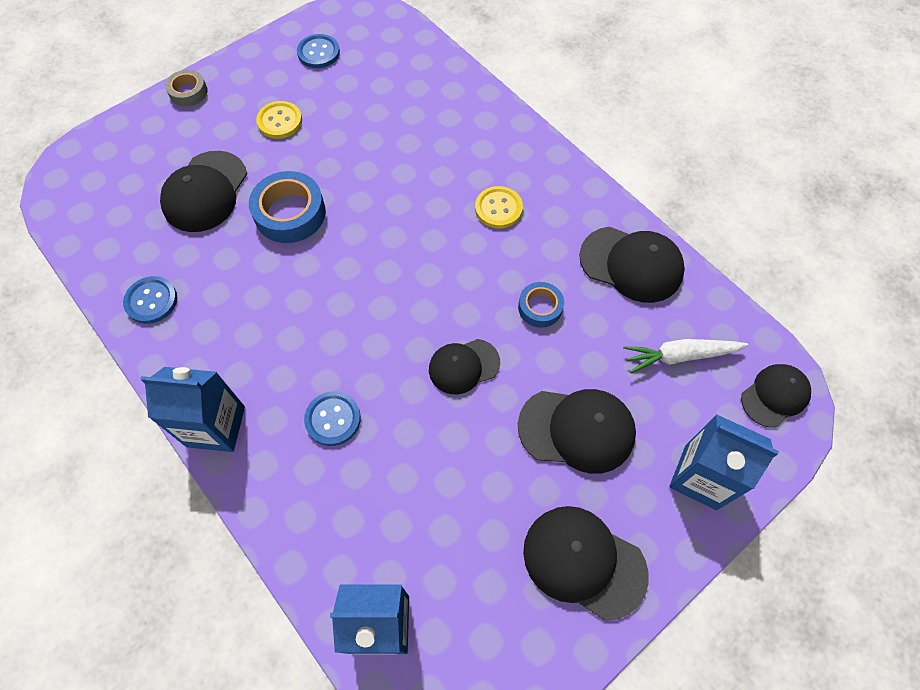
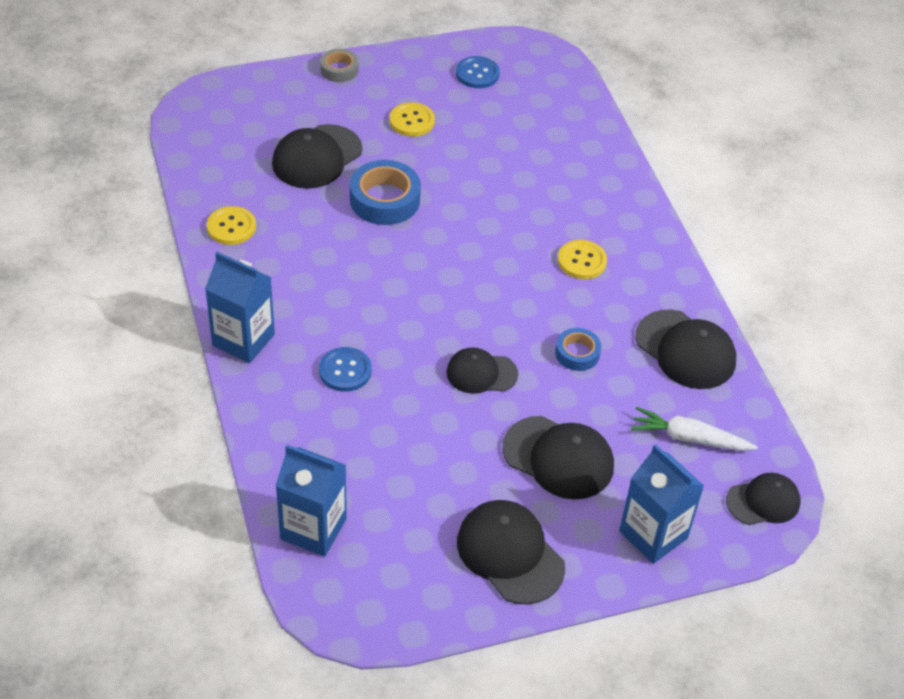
camera: 20 degrees right, 15 degrees down
(151, 301) = (231, 227): blue button -> yellow button

